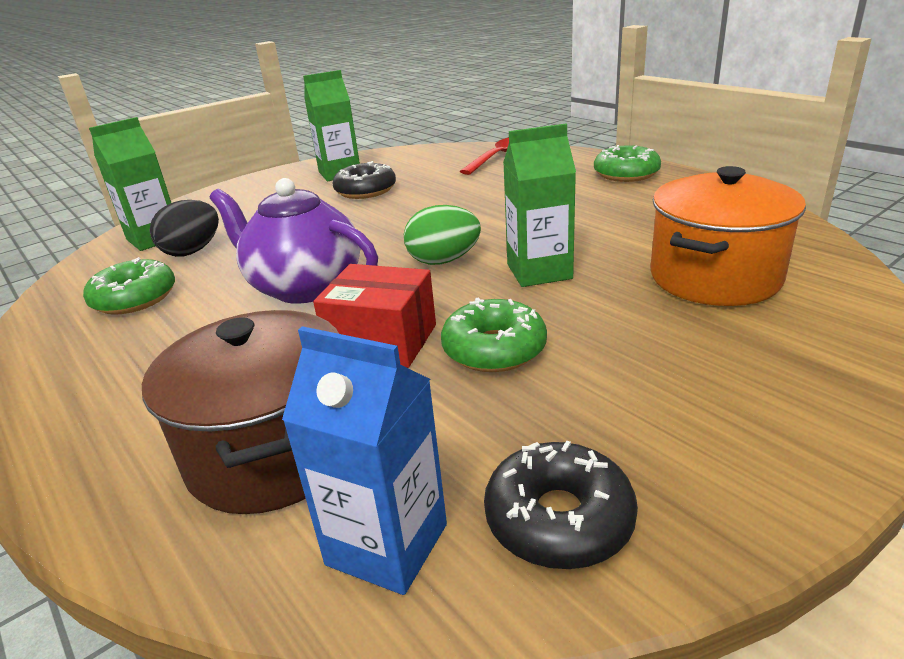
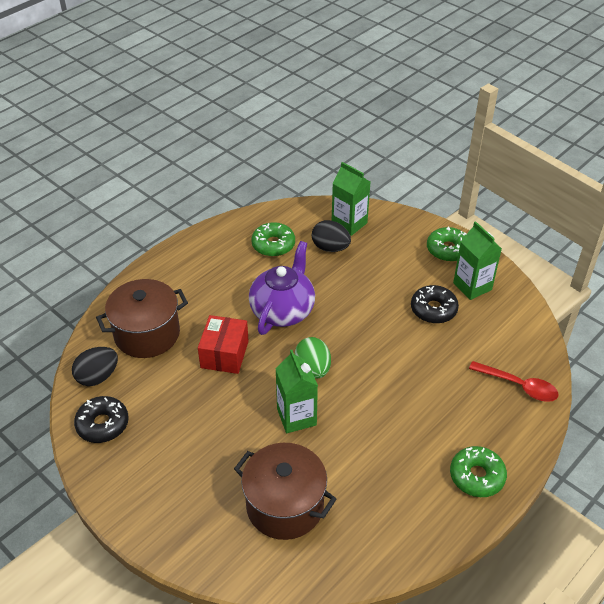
camera: 80 degrees right, 15 degrees up
(387, 544) = (98, 377): blue carton -> black egg
(494, 349) = (214, 399): green donut -> green donut (448, 250)
(714, 277) = (285, 506): orange pot -> brown pot

